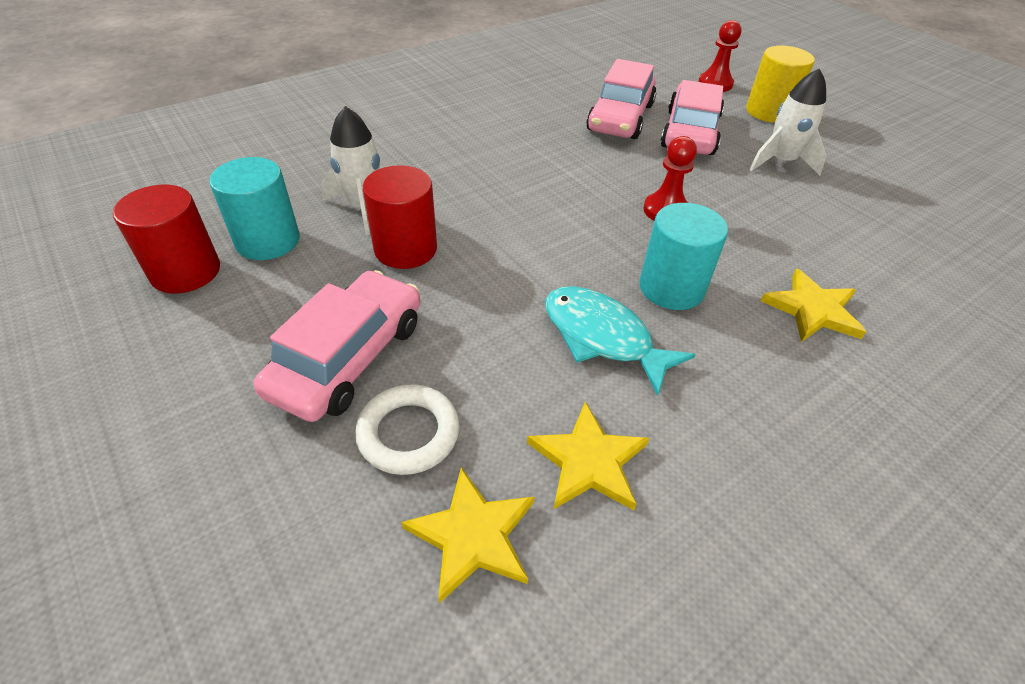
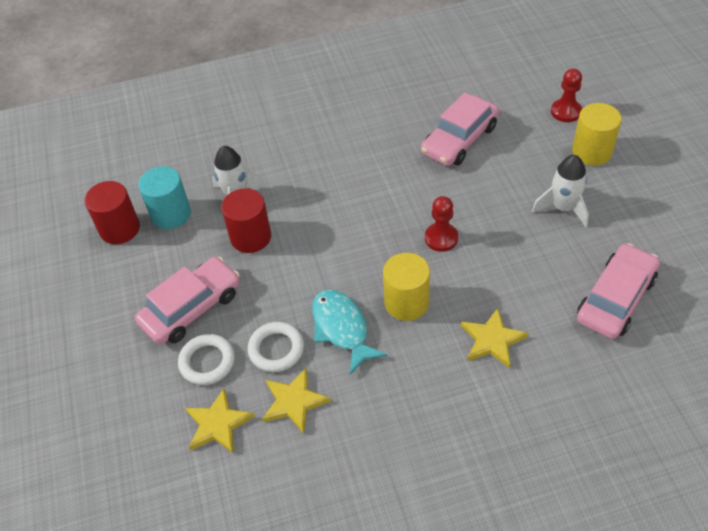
camera: 25 degrees right, 5 degrees up
(518, 388) = (276, 349): none -> white ring
(671, 288) = (406, 302): turquoise cylinder -> yellow cylinder
(690, 132) = (508, 164): pink car -> pink car (615, 299)

